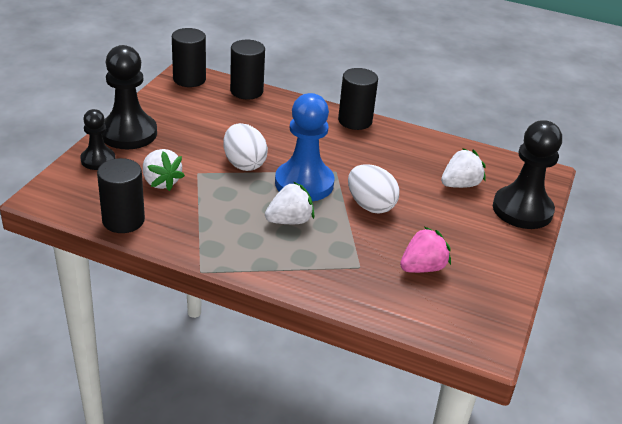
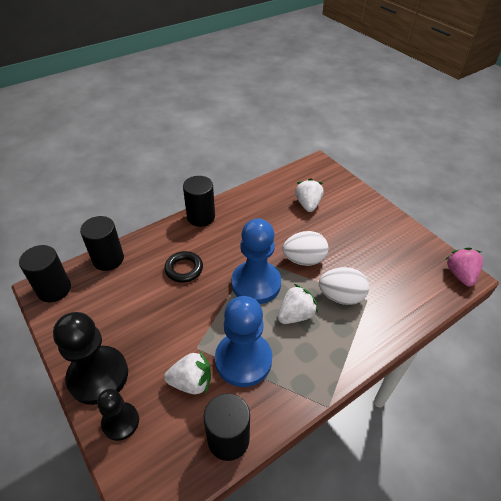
camera: 55 degrees left, 10 degrees up
(207, 204) = (243, 360): none -> blue pawn
(244, 164) = (206, 309): white egg -> white egg (341, 296)
(278, 135) = (184, 269): none -> black ring
(289, 221) = (295, 315): white strawberry -> white strawberry turned 45 degrees clockwise
(422, 268) = (382, 267): pink strawberry -> pink strawberry (460, 275)
(522, 210) = (348, 192): black pawn -> none

